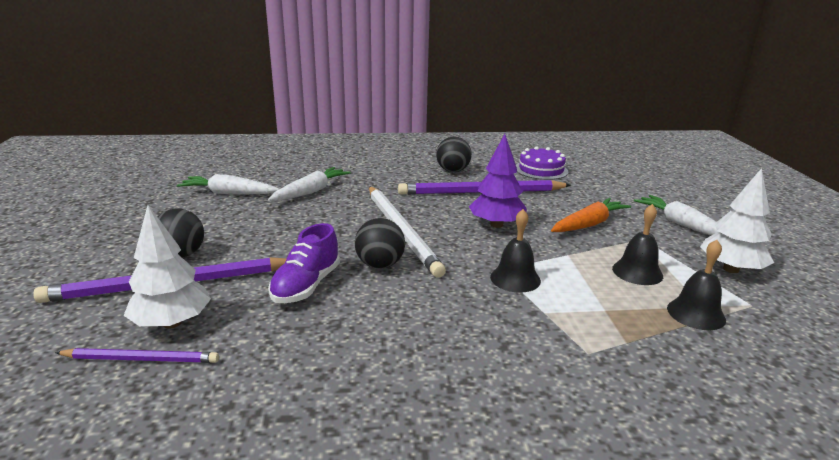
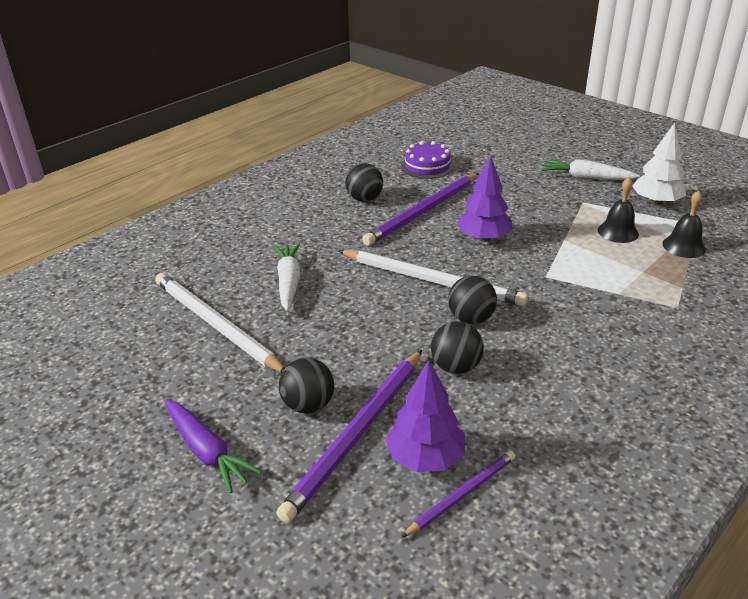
camera: 40 degrees left, 10 degrees up
(92, 246) = (207, 451): none -> purple carrot
(172, 323) = (425, 458): white tree -> purple tree
(228, 193) = (216, 325): white carrot -> white pencil
(306, 286) = (455, 367): purple shoe -> black ball
(515, 278) = (566, 278): black bell -> none
(589, 224) = (537, 206): orange carrot -> none

